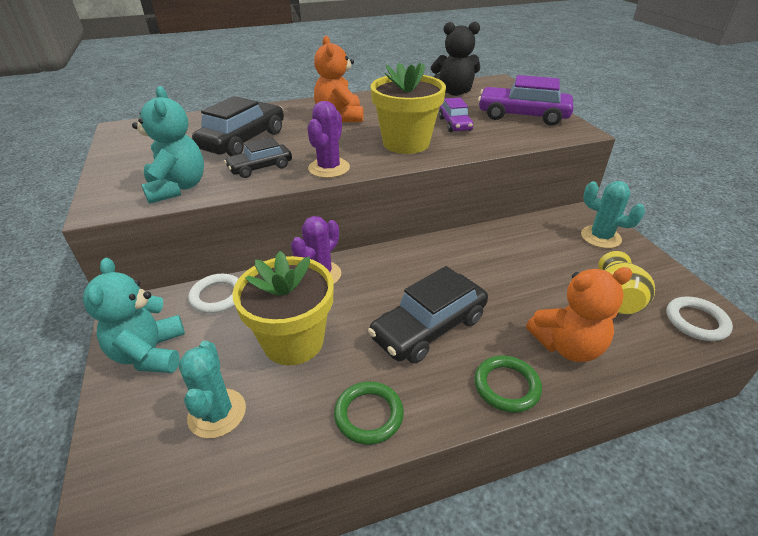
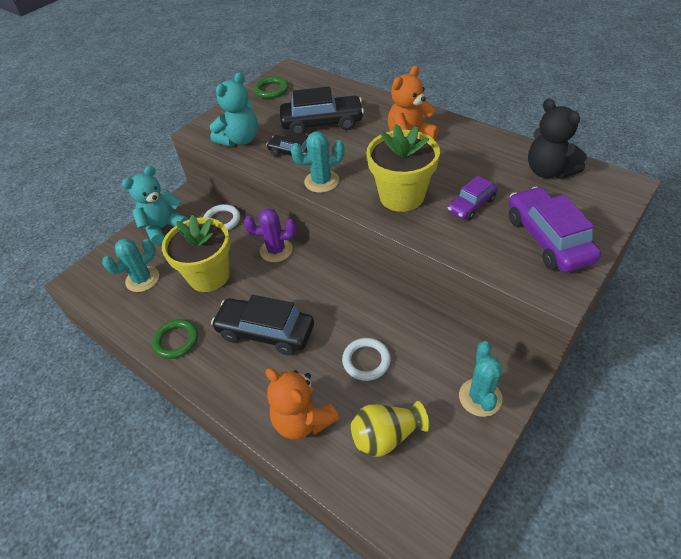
camera: 60 degrees right, 10 degrees up
(329, 168) = (321, 181): purple cactus -> turquoise cactus
(506, 386) = (239, 398): green ring -> green ring (271, 90)
(696, 321) = (403, 508): white ring -> white ring (366, 361)

